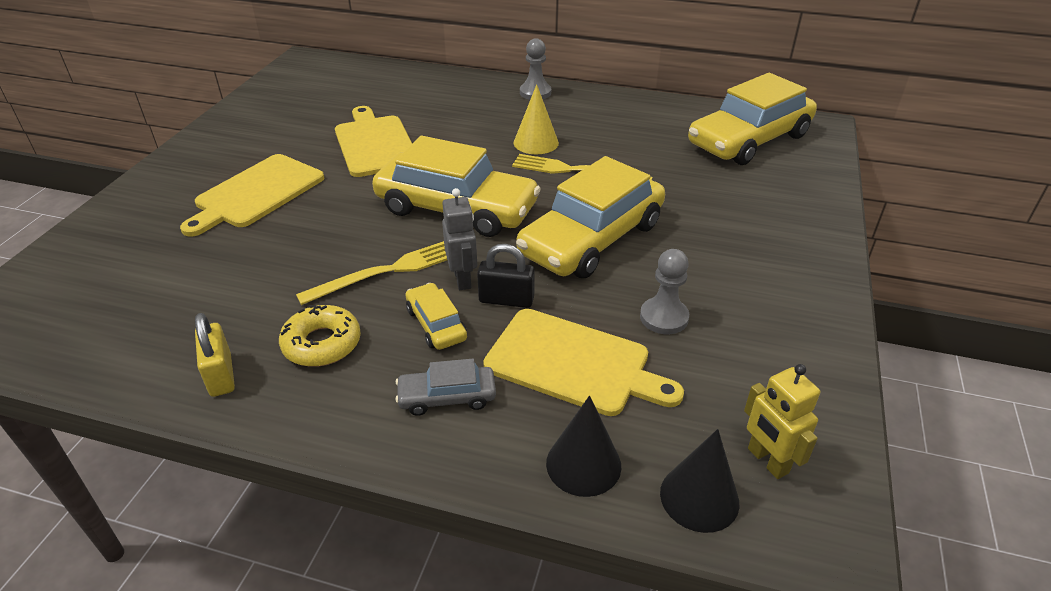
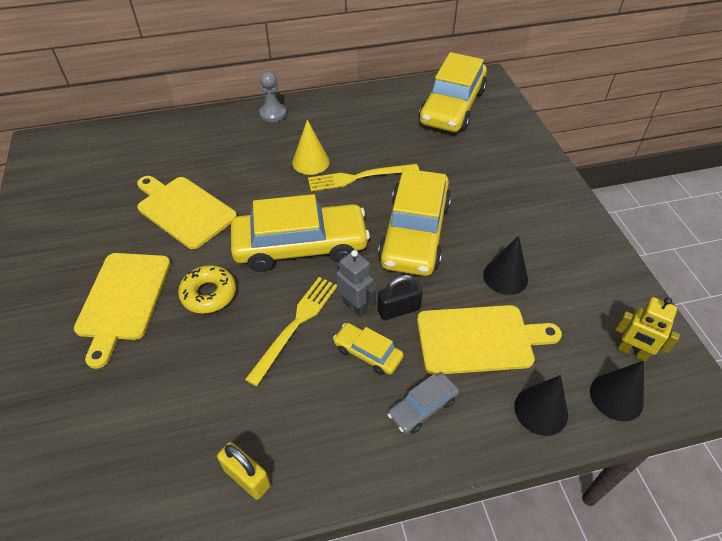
camera: 30 degrees left, 10 degrees up
(322, 343) = (300, 410): yellow donut -> yellow donut (209, 294)
(664, 317) = (505, 277): grey pawn -> black cone

